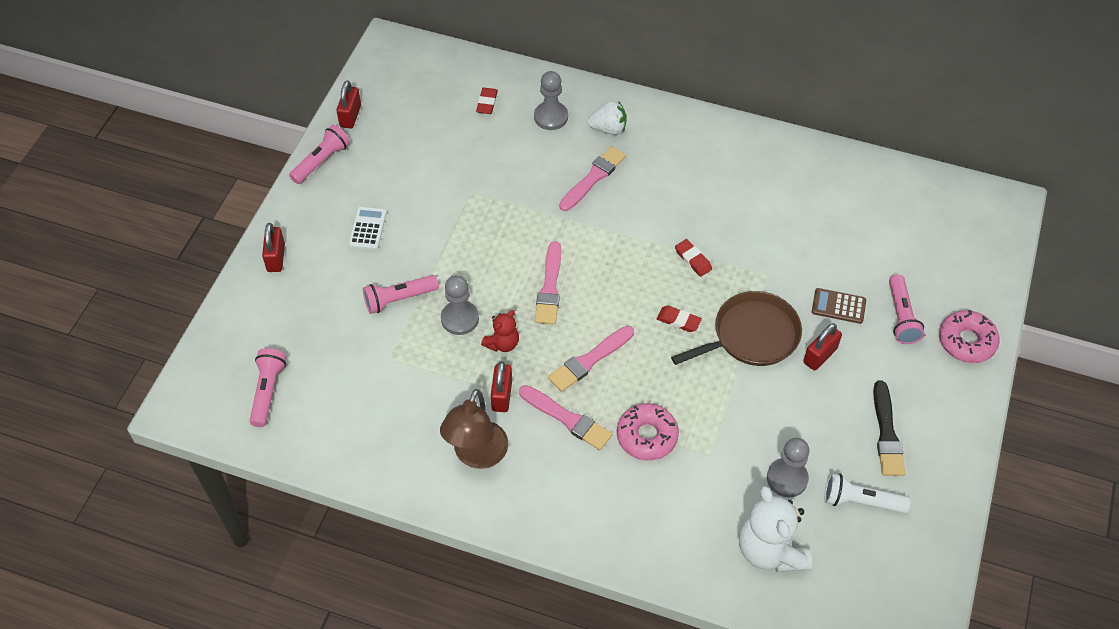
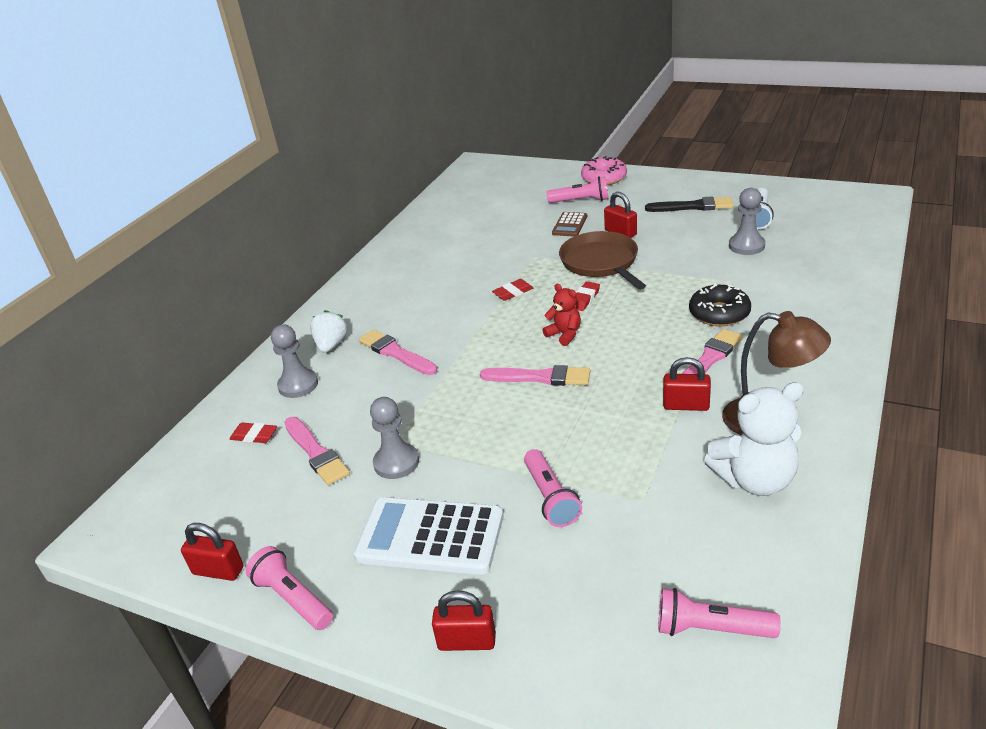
camera: 80 degrees left, 20 degrees down
(367, 228) = (430, 537): white calculator -> white calculator, size x1.99
(460, 319) = (581, 442): grey pawn -> grey pawn (396, 462)
(502, 343) = (616, 408): red teddy bear -> red teddy bear (564, 334)
(590, 360) = (634, 348): pink brush -> pink brush (315, 452)
(647, 436) = (719, 313): pink donut -> black donut
(770, 550) = (819, 252): white teddy bear -> white teddy bear (755, 480)

